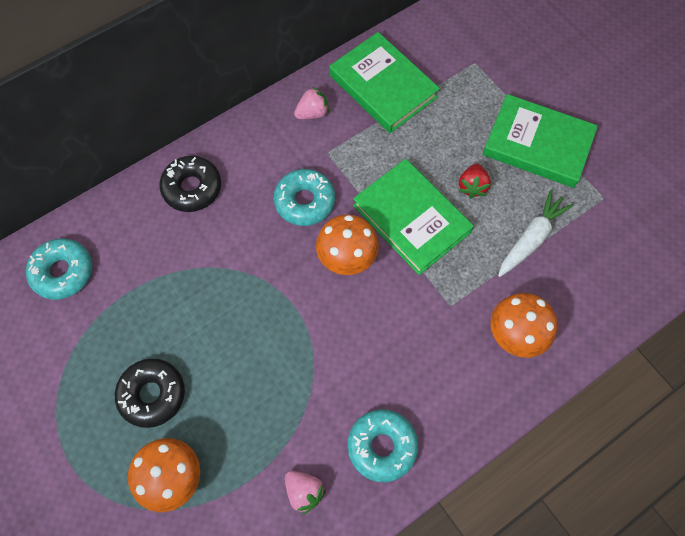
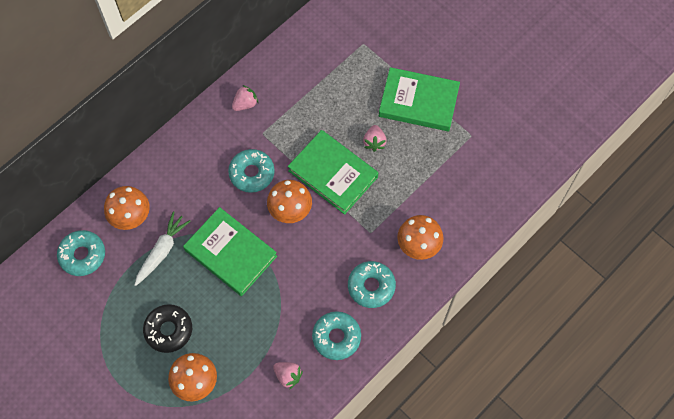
camera: 10 degrees left, 0 degrees up
(137, 233) = (131, 217): none -> orange mushroom
(192, 188) = (165, 177): black donut -> none
(383, 86) = (295, 74): green book -> green book (230, 253)
(441, 381) = (371, 286): none -> turquoise donut
(472, 186) = (374, 142): red strawberry -> pink strawberry
(531, 238) = (422, 174): white carrot -> white carrot (162, 251)

